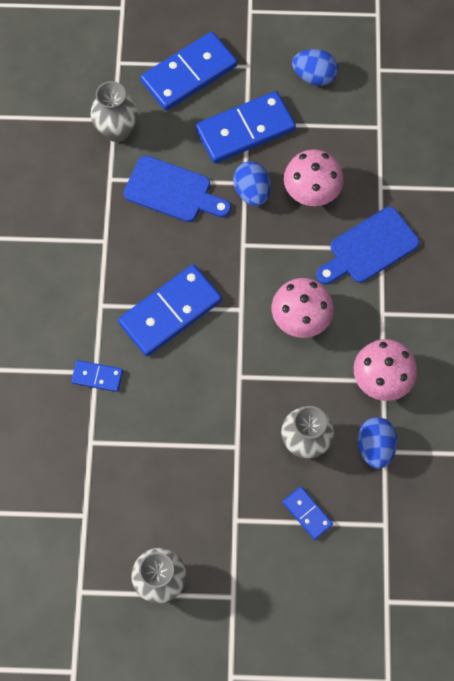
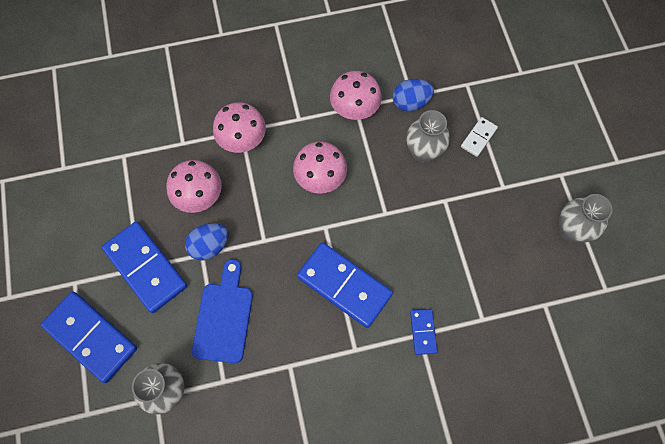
camera: 105 degrees left, 0 degrees up
(307, 513) = (478, 138): blue domino -> white domino
(314, 76) = (78, 220): blue egg -> none
(369, 248) = (242, 140): blue cutting board -> pink mushroom

